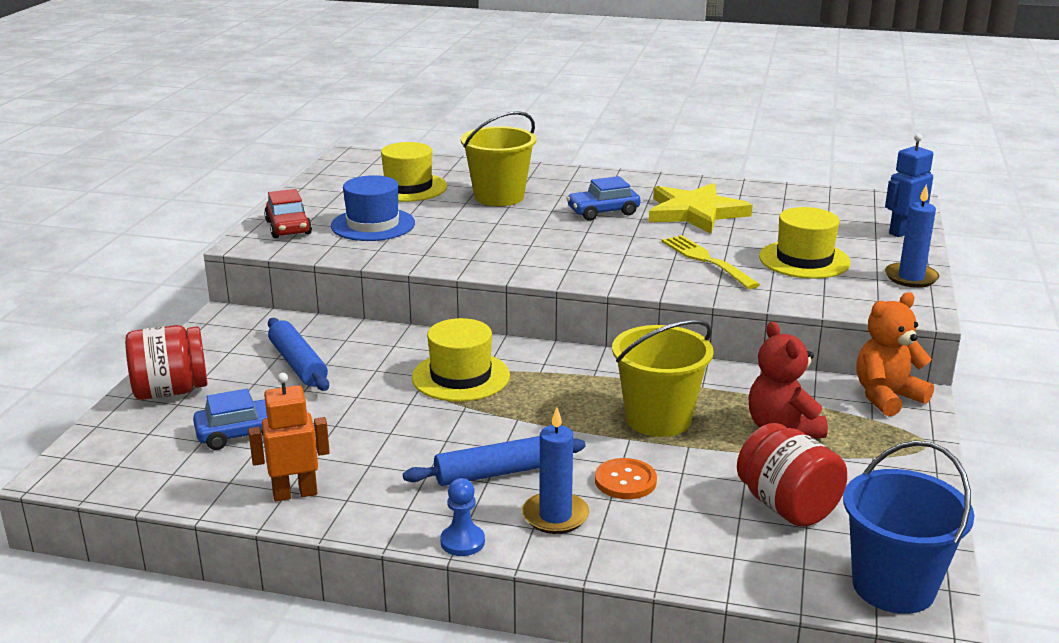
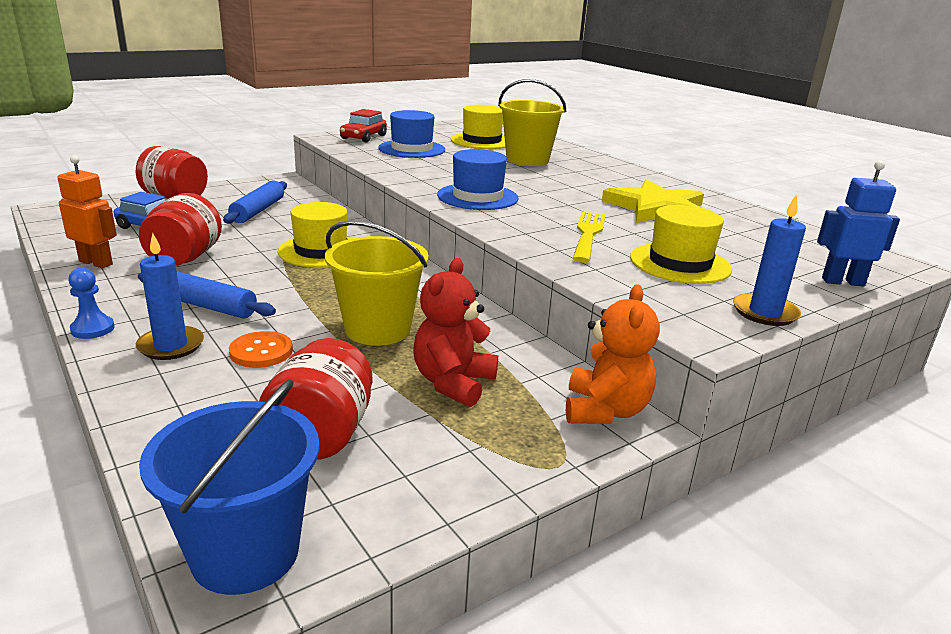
camera: 40 degrees right, 0 degrees up
(363, 445) = (185, 258): none -> red jar
(557, 258) = (477, 197): none -> blue hat
(603, 212) = (581, 187): blue car -> none
(887, 397) = (605, 410): orange teddy bear -> orange teddy bear turned 90 degrees clockwise

